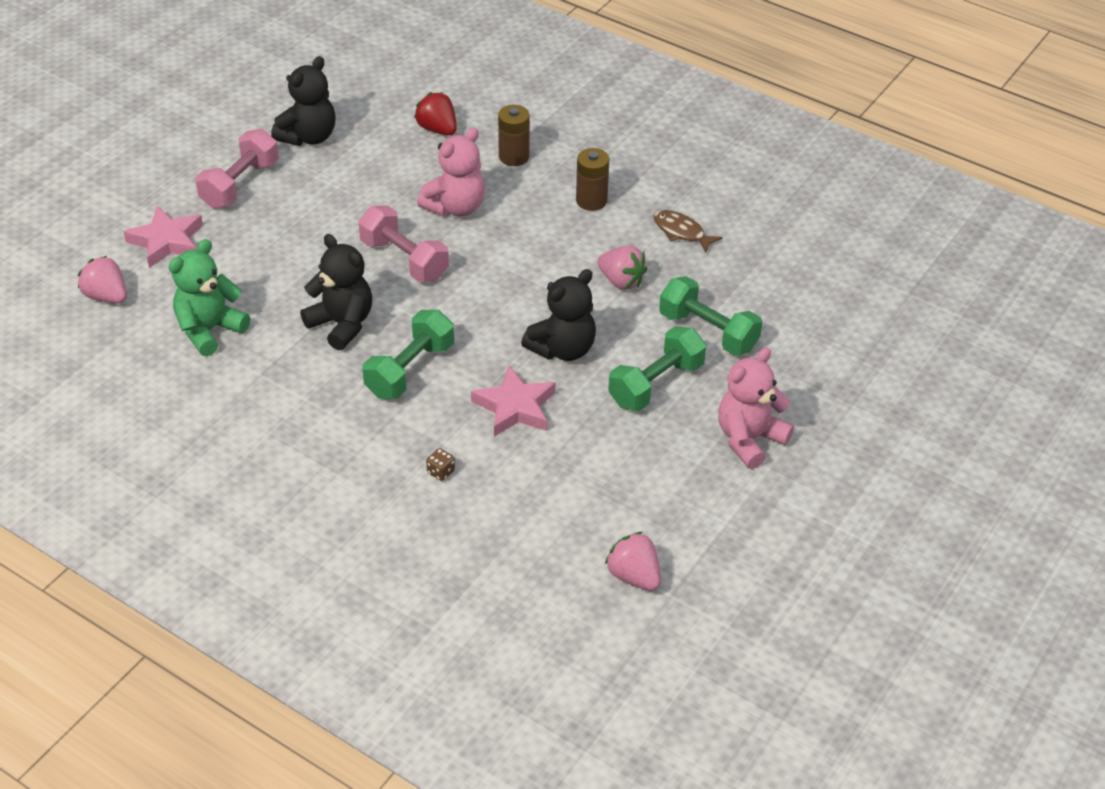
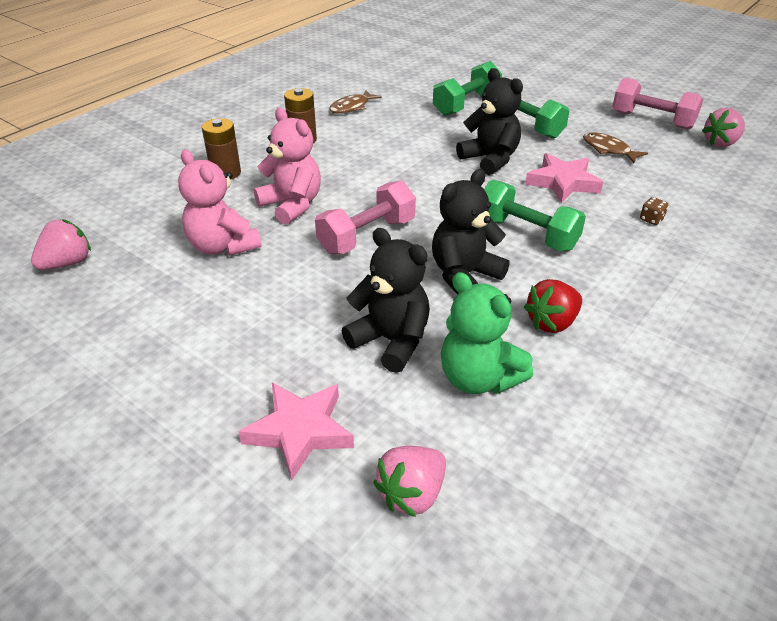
camera: 85 degrees left, 5 degrees down
(240, 185) = (199, 361): pink dumbbell -> pink dumbbell (652, 120)
(308, 137) = (126, 303): black teddy bear -> black teddy bear (391, 341)
(437, 129) = (160, 213): red strawberry -> red strawberry (552, 322)
(600, 457) = (608, 149): none -> brown fish
(621, 281) = (408, 132): pink strawberry -> pink strawberry (67, 263)
(749, 439) = (573, 98): pink teddy bear -> pink teddy bear (223, 246)

